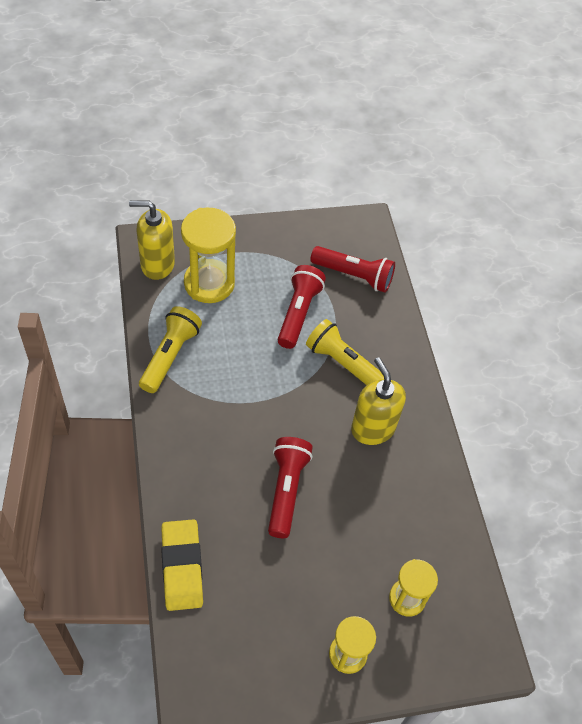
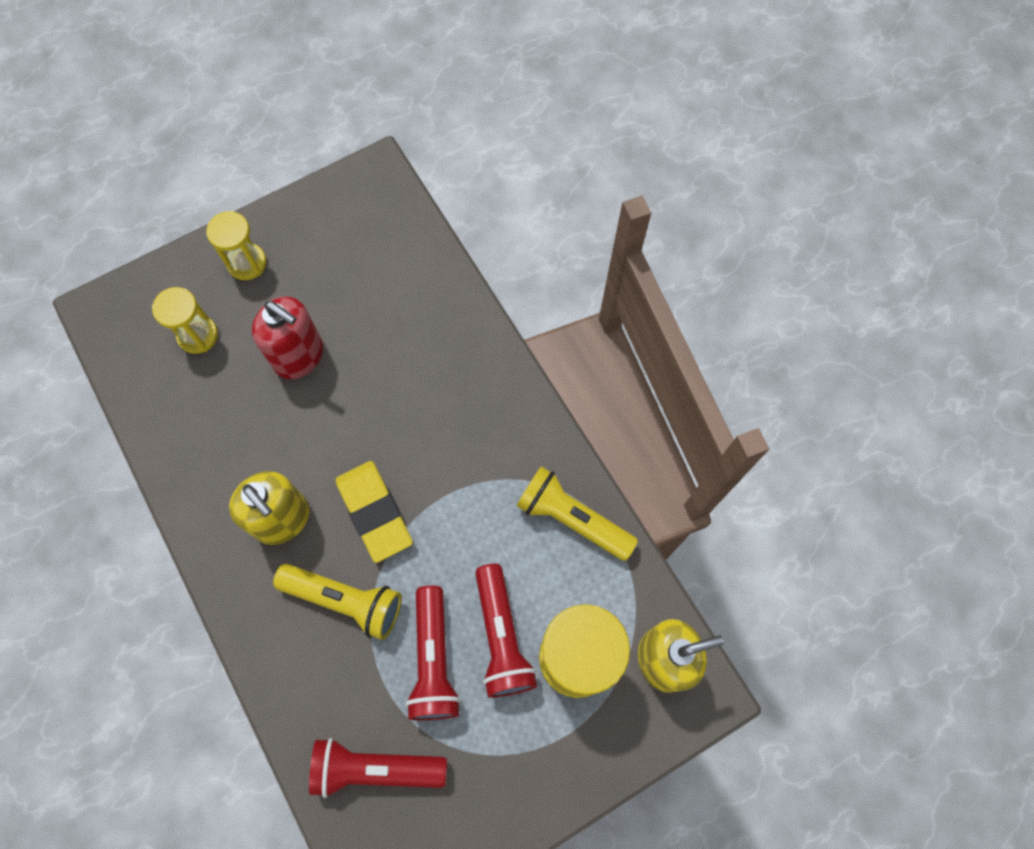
camera: 165 degrees right, 15 degrees up
(170, 356) = (572, 518): yellow flashlight -> yellow flashlight turned 120 degrees clockwise
(182, 567) = (441, 282): yellow eraser -> yellow eraser (374, 512)
(286, 490) = (362, 401): red flashlight -> red flashlight (501, 637)
(325, 546) = (299, 356): none -> red soap dispenser

